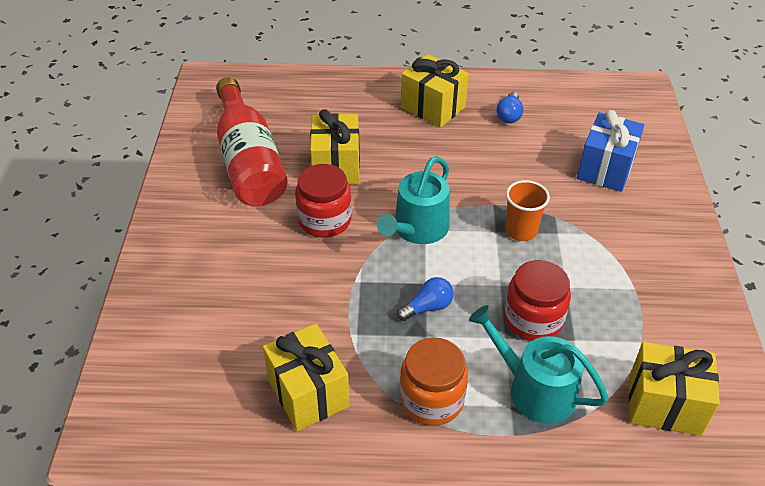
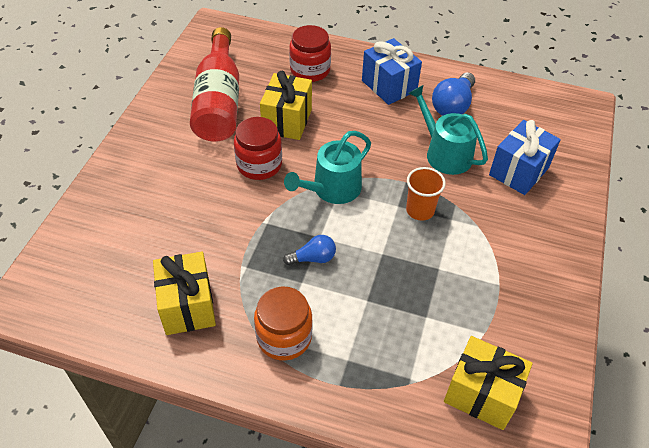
camera: 15 degrees right, 5 degrees up
(433, 108) = (389, 86): yellow gift -> blue gift
(509, 115) = (453, 106): blue light bulb -> blue light bulb, size x1.63
(533, 319) = (397, 290): red jar -> red jar (310, 70)
(534, 390) = (373, 351): turquoise watering can -> turquoise watering can (444, 153)

